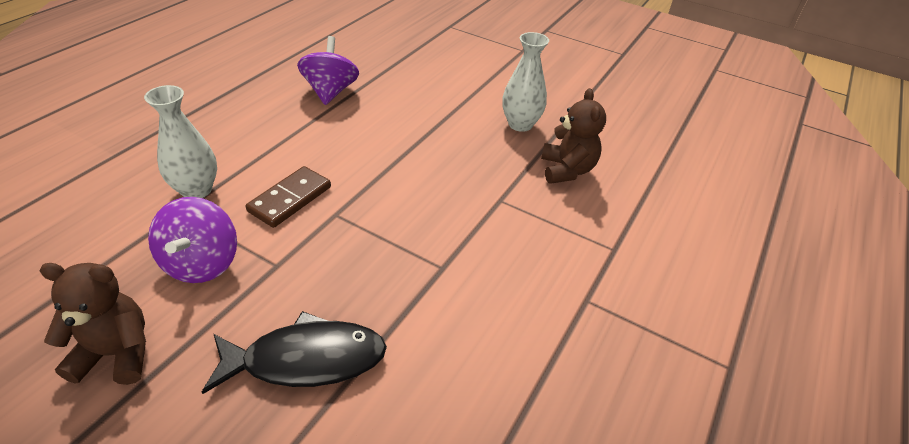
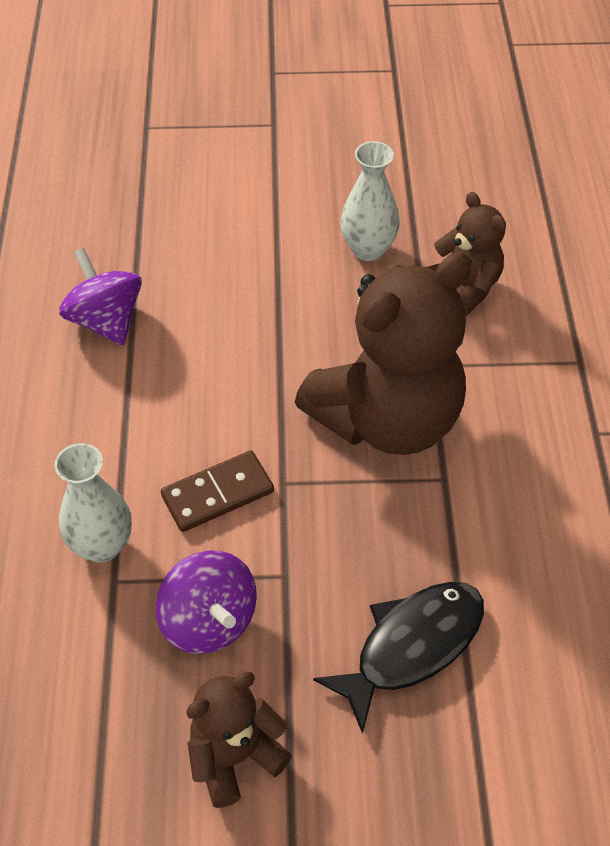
camera: 30 degrees left, 10 degrees up
(290, 199) = (218, 494): brown domino -> brown domino turned 60 degrees clockwise
(439, 214) = (387, 419): none -> brown teddy bear

